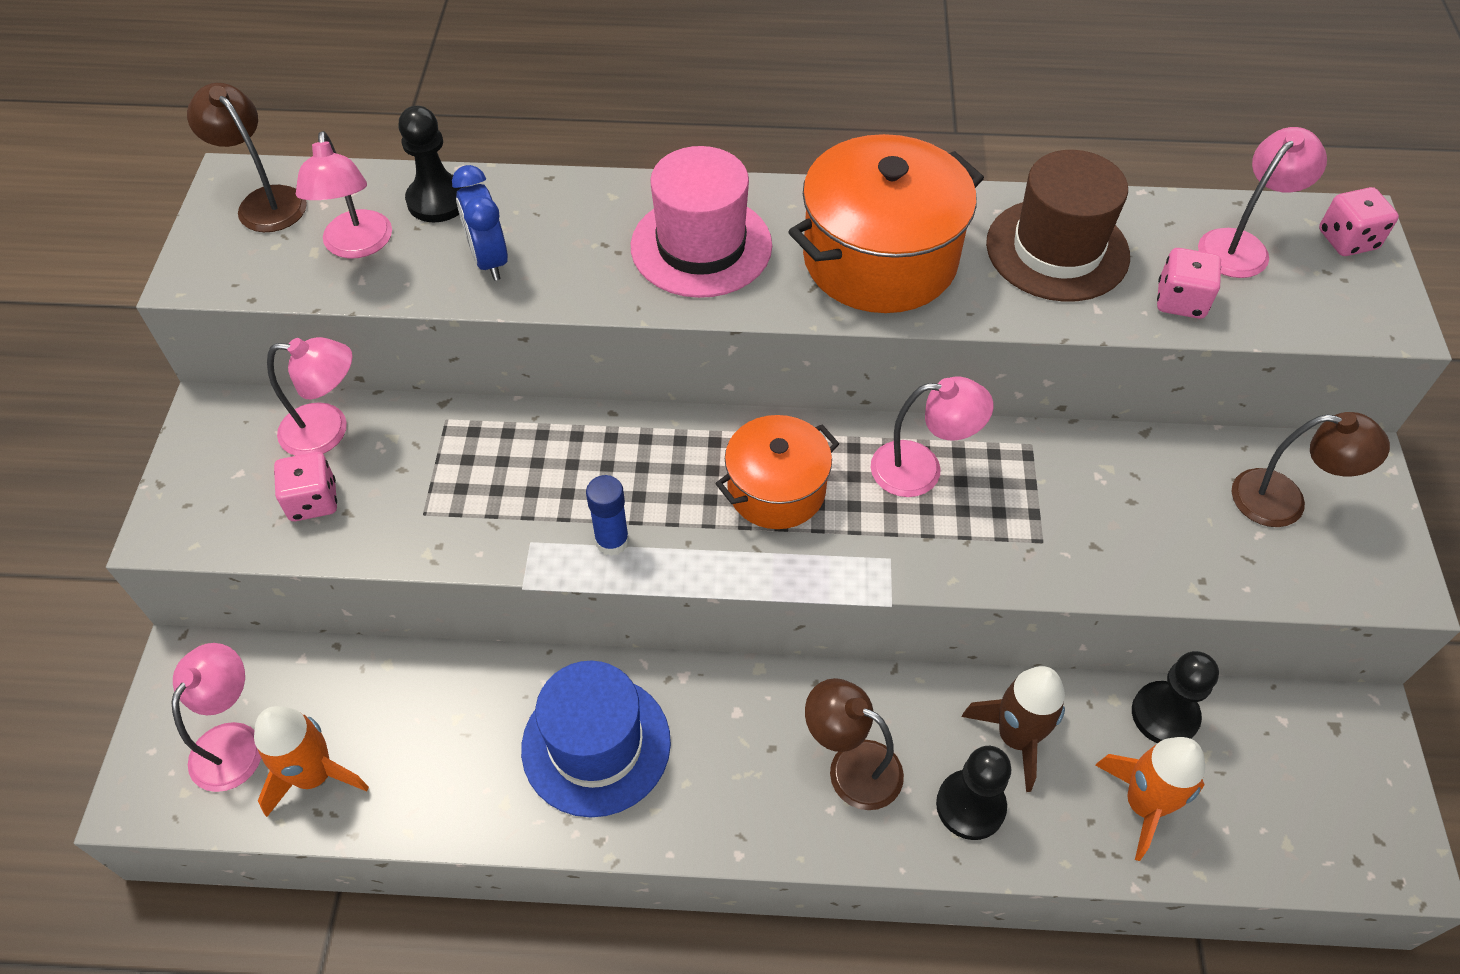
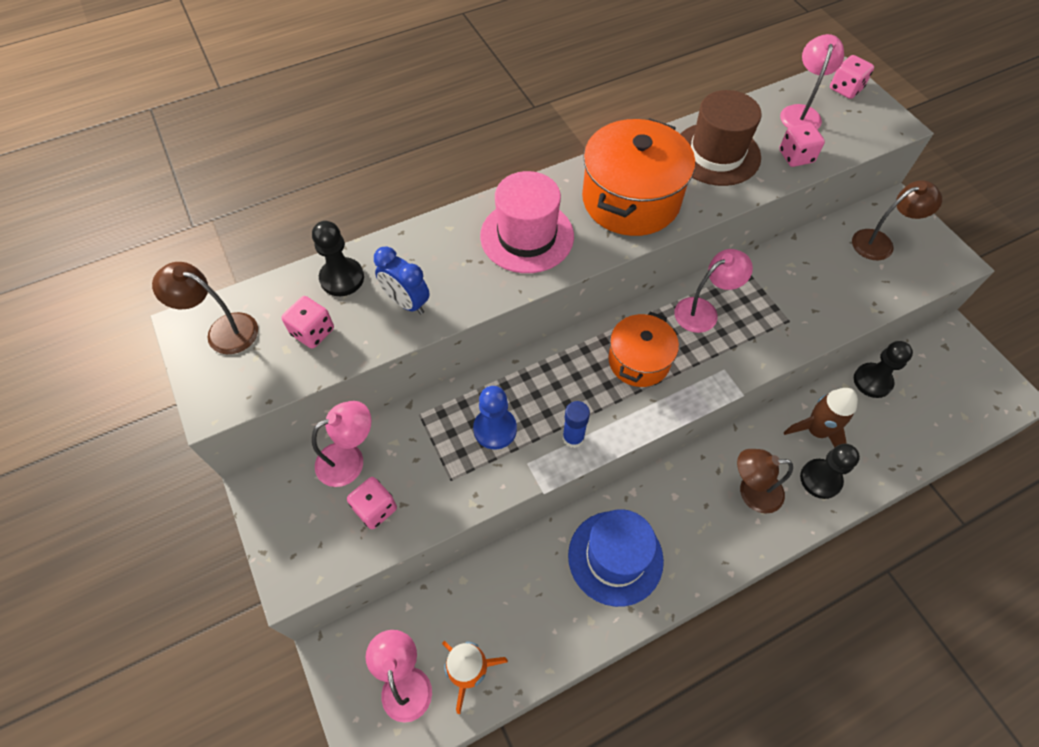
camera: 30 degrees left, 5 degrees up
(357, 246) = (313, 332): pink lamp -> pink dice
(522, 481) = (495, 429): none -> blue pawn
(1143, 804) = (894, 432): orange rocket -> none

